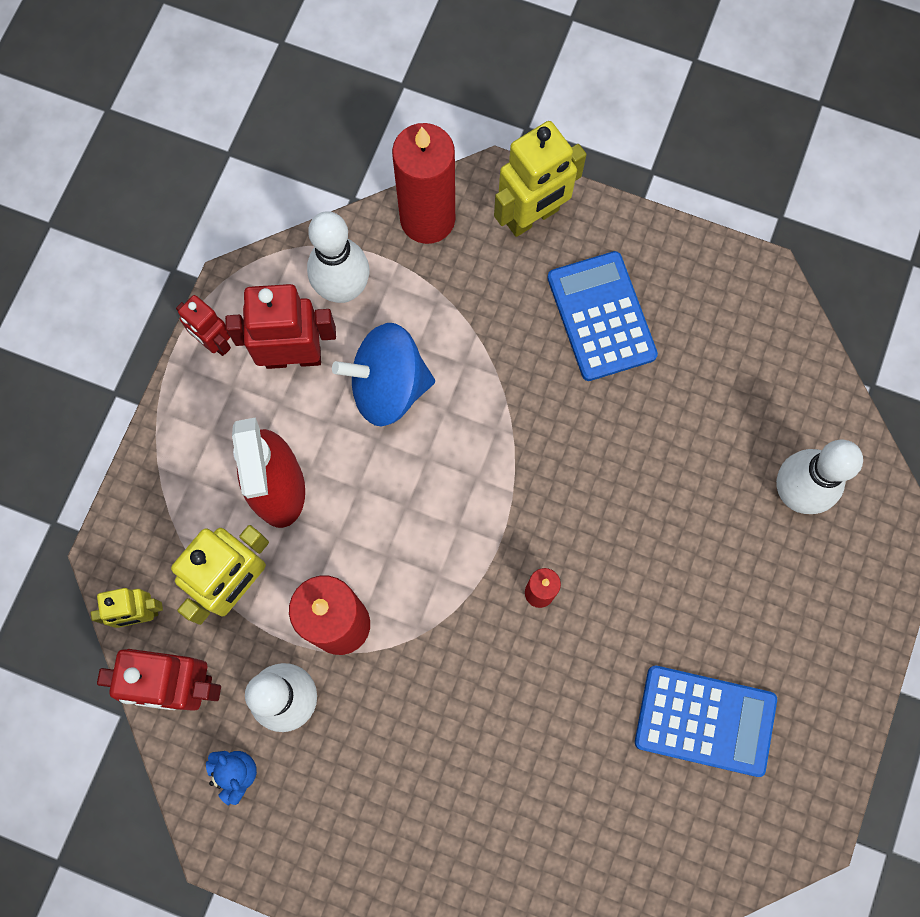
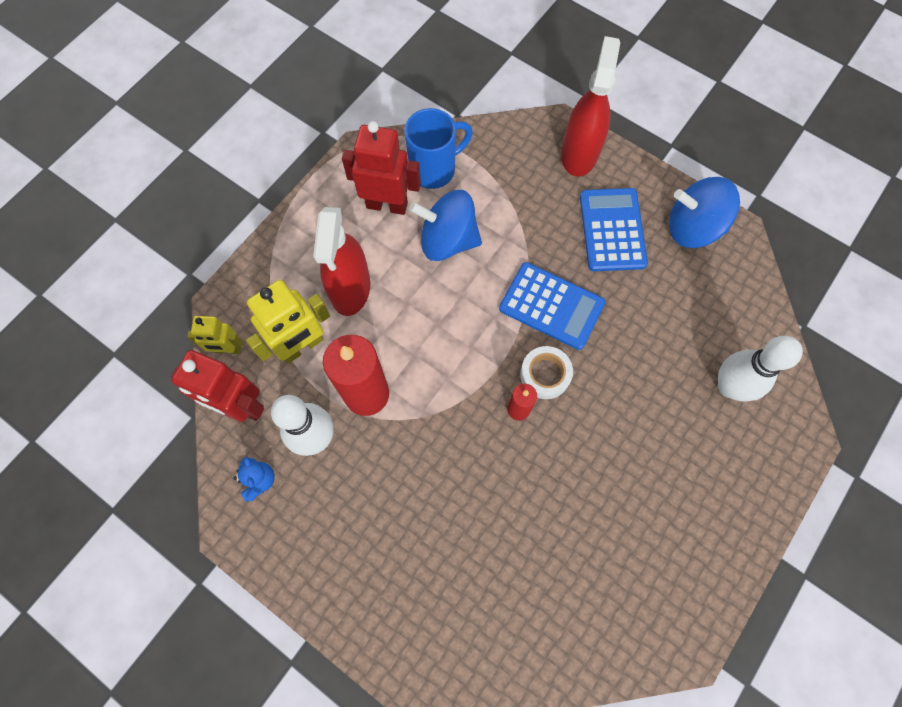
camera: 15 degrees right, 5 degrees down
(214, 342) = (336, 183): red robot -> none
(343, 289) = (434, 169): white bowling pin -> blue mug
(427, 219) = (505, 138): red candle -> none
(532, 217) = (579, 154): yellow robot -> red spray bottle
(561, 538) = (545, 374): none -> white tape
(704, 287) = (692, 228): none -> blue spinning top
(705, 720) = (622, 537): blue calculator -> blue calculator (551, 306)

